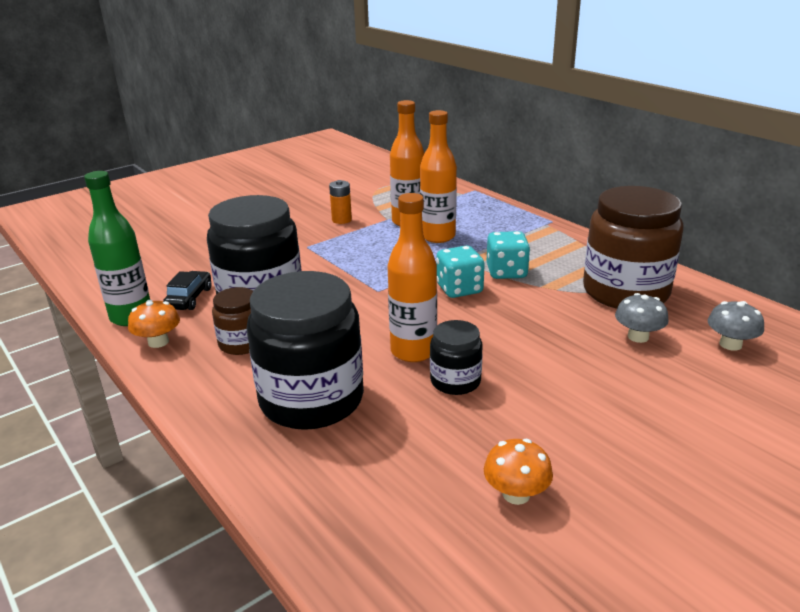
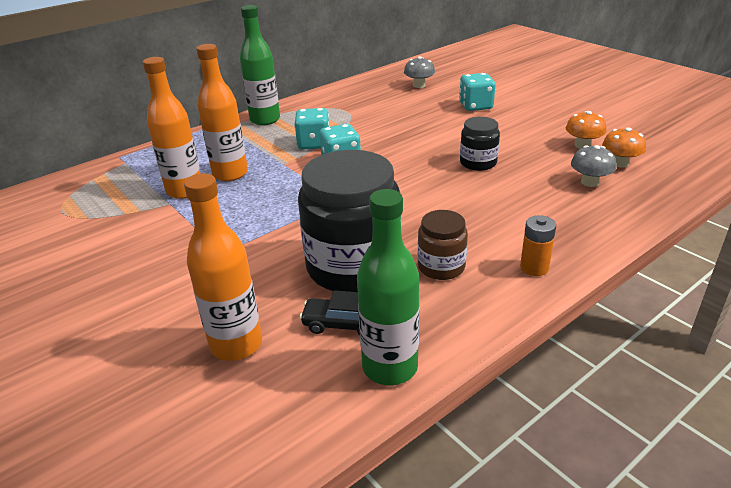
camera: 90 degrees left, 5 degrees up
(158, 342) = (445, 327): orange mushroom -> orange mushroom (620, 163)
(311, 399) = (519, 218): black jar -> none
(341, 220) = (155, 233): orange battery -> orange battery (534, 267)
(413, 351) = (441, 179): orange bottle -> orange bottle (236, 345)
(567, 242) = (265, 120): none -> green bottle
(625, 292) = (352, 106): brown jar -> none
(638, 337) = (412, 106): grey mushroom -> grey mushroom (589, 182)
(658, 394) = (475, 106): none -> turquoise dice

